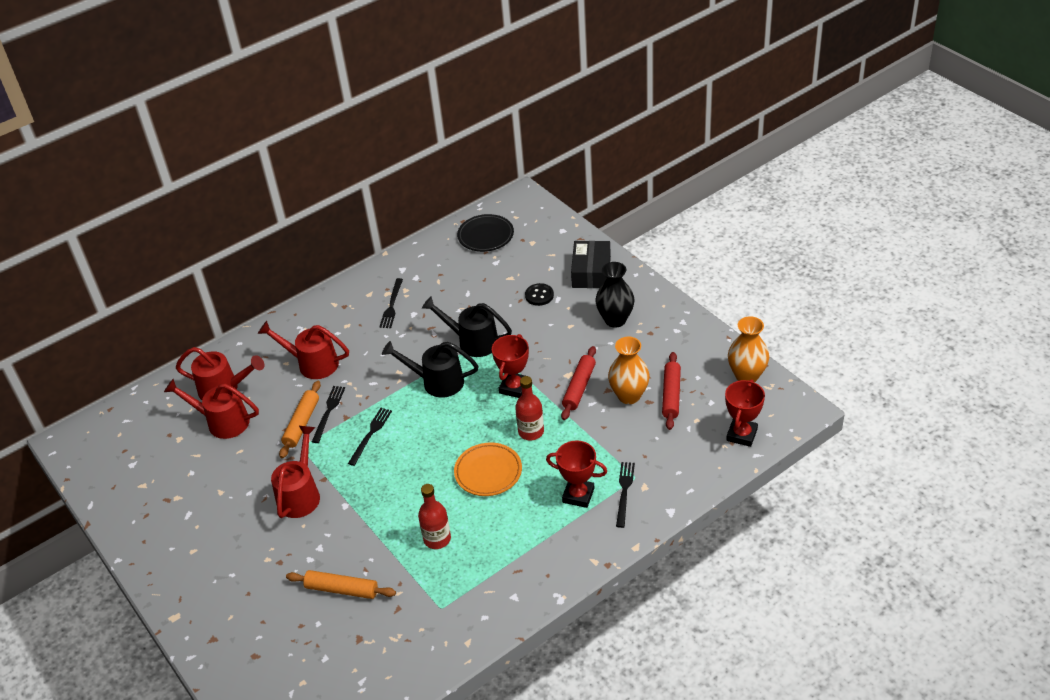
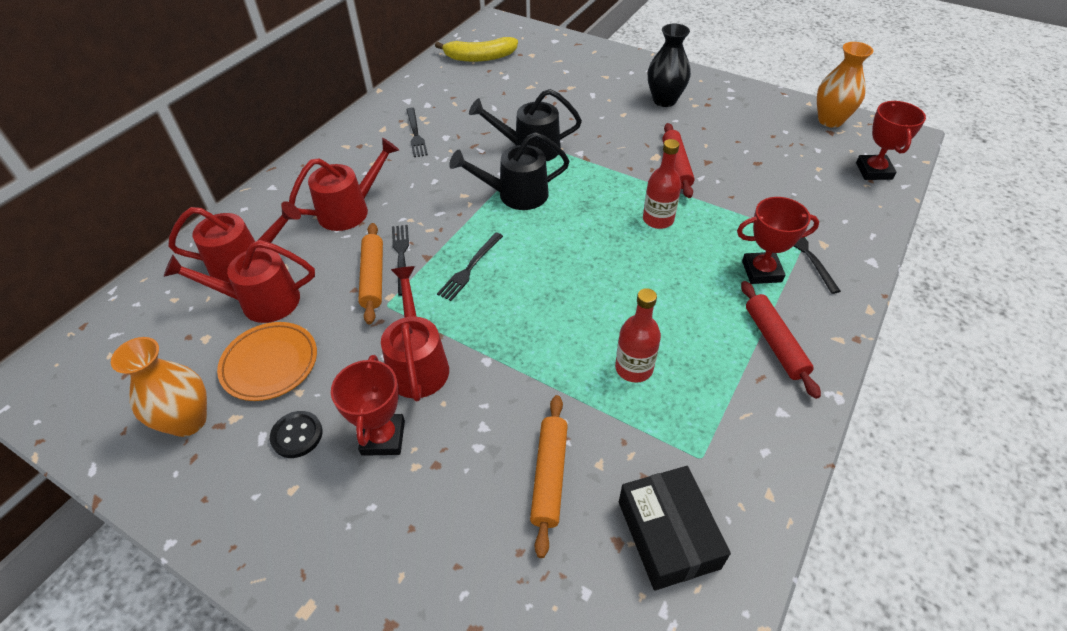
camera: 25 degrees left, 5 degrees up
(312, 363) = (351, 210): red watering can -> red watering can turned 150 degrees clockwise
(342, 589) = (549, 476): orange rolling pin -> orange rolling pin turned 75 degrees counterclockwise
(370, 434) = (470, 268): black fork -> black fork turned 150 degrees counterclockwise
(485, 236) = (480, 57): black plate -> yellow banana
(488, 472) = (641, 273): orange plate -> orange plate (270, 364)
(514, 387) = (607, 181): red trophy -> red trophy (383, 438)
(539, 295) = (571, 95): black button -> black button (297, 435)
(591, 272) = (609, 67): black box -> black box (668, 534)
(629, 396) = (733, 162): orange vase -> orange vase (188, 421)
(671, 395) = (774, 152): red rolling pin -> red rolling pin (775, 343)

